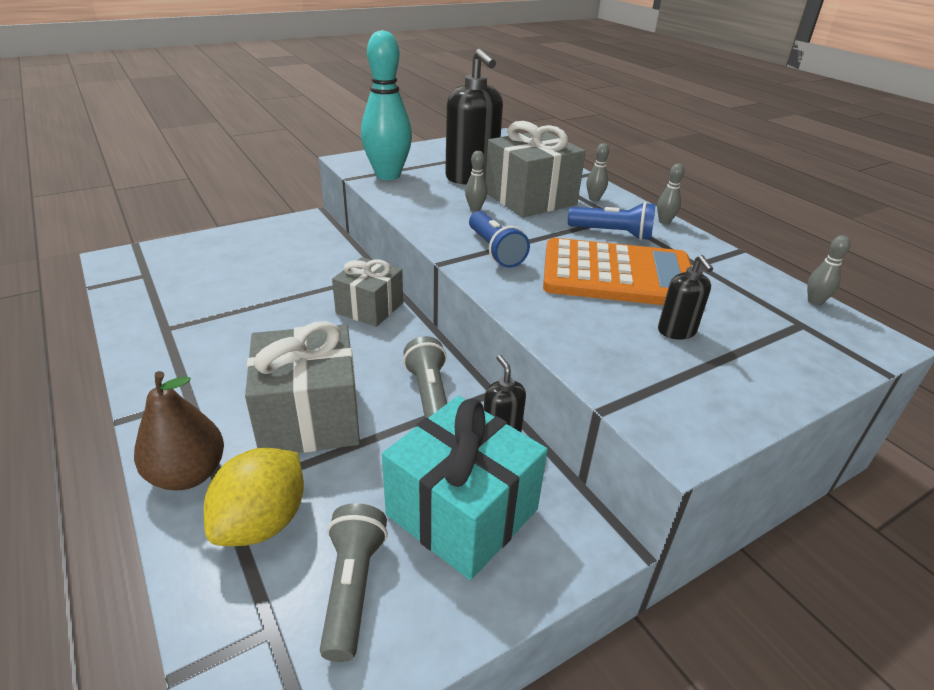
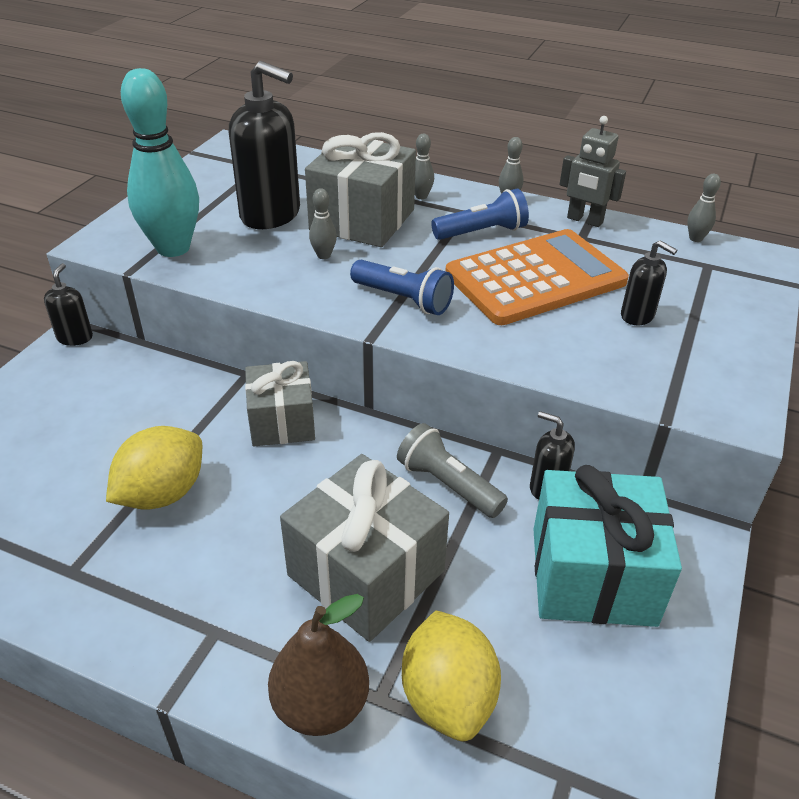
camera: 35 degrees left, 5 degrees up
(256, 314) = (162, 493): none -> yellow lemon
(314, 218) = (75, 337): none -> black soap dispenser
(352, 587) = (585, 696): grey flashlight -> none
(716, 254) = (584, 220): none -> grey robot

